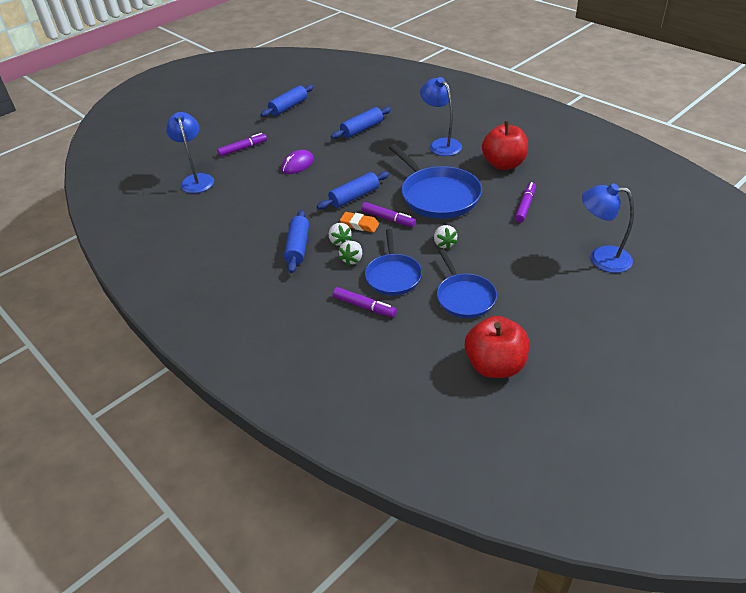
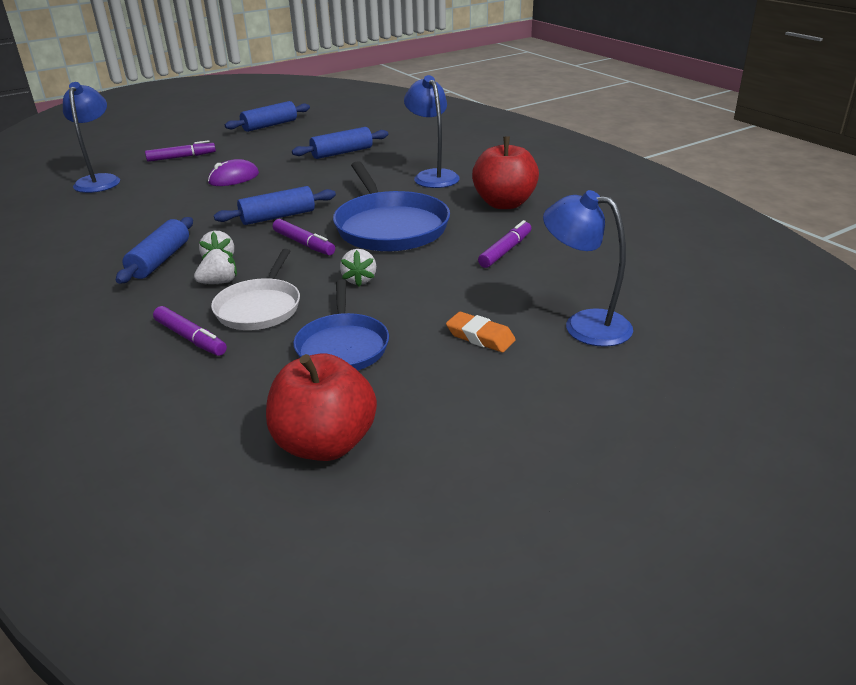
camera: 10 degrees right, 10 degrees down
(352, 259) = (219, 282): white strawberry -> white strawberry turned 150 degrees counterclockwise
(359, 225) = (260, 246): orange eraser -> orange eraser (480, 337)
(393, 276) = (260, 308): blue pan -> white pan

